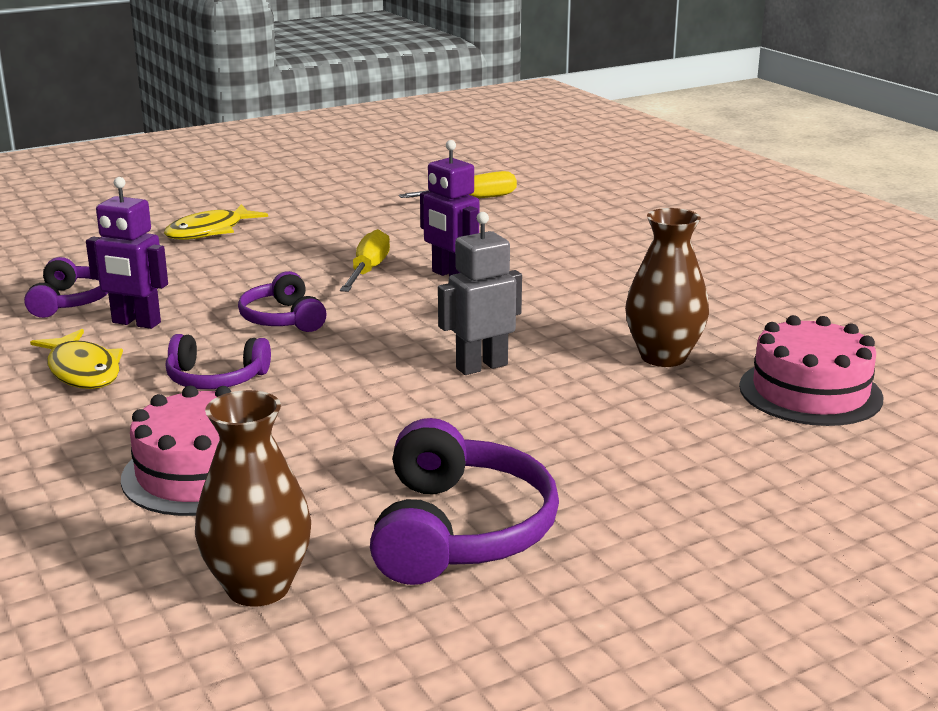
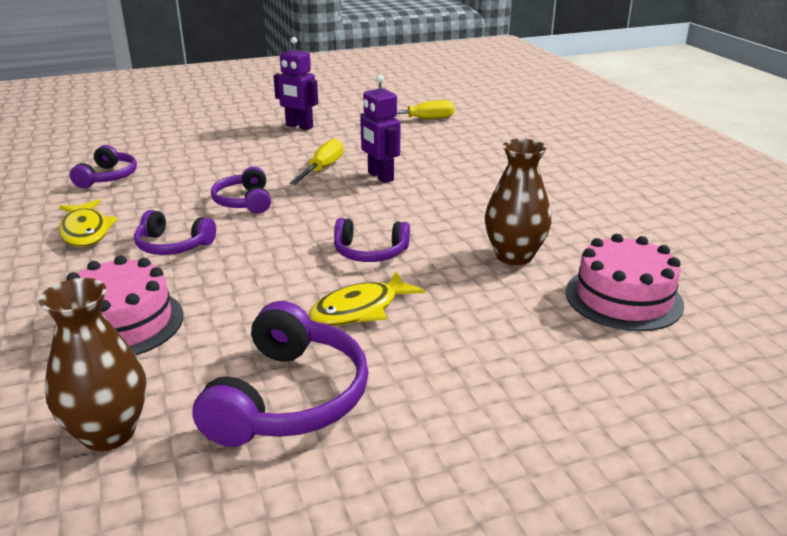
camera: 10 degrees right, 5 degrees up
(136, 323) = (142, 197): purple robot -> purple robot (299, 126)
(209, 231) = (228, 132): yellow fish -> yellow fish (360, 309)
(481, 366) = (370, 252): grey robot -> purple headphones

